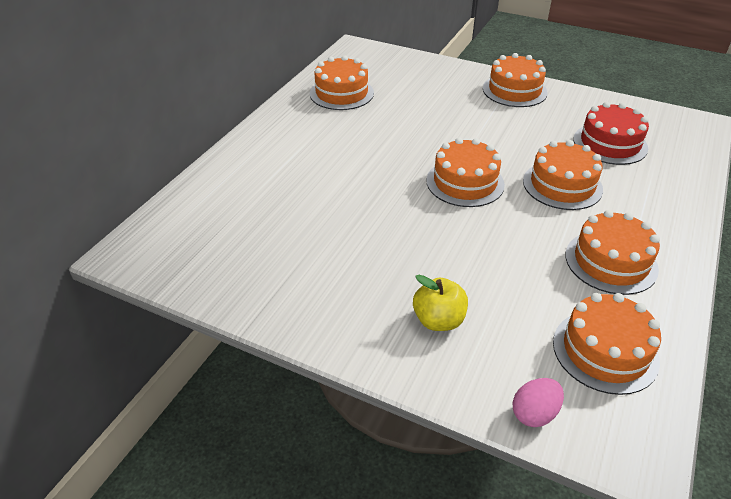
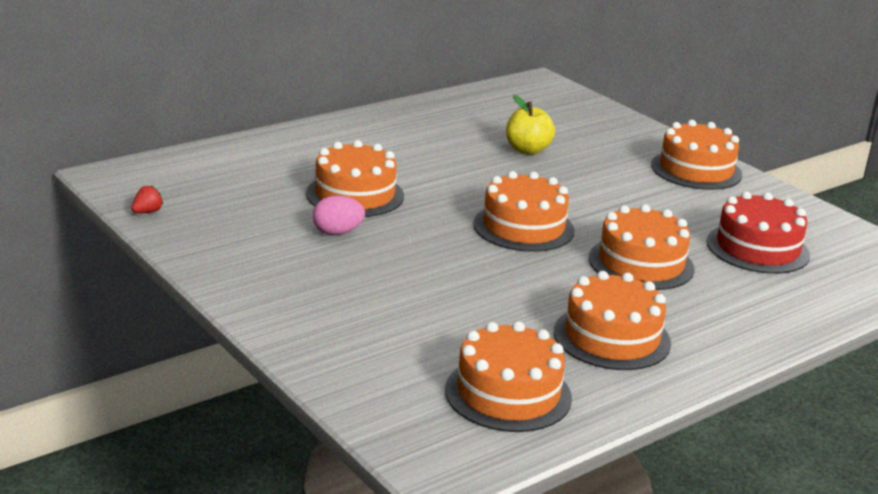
camera: 25 degrees right, 15 degrees down
(187, 282) = (147, 212): none -> red strawberry
(341, 93) = (473, 117): orange cake -> orange cake (355, 195)
(438, 320) = (358, 314): yellow apple -> yellow apple (527, 150)
(534, 413) = (372, 405): pink egg -> pink egg (337, 232)

